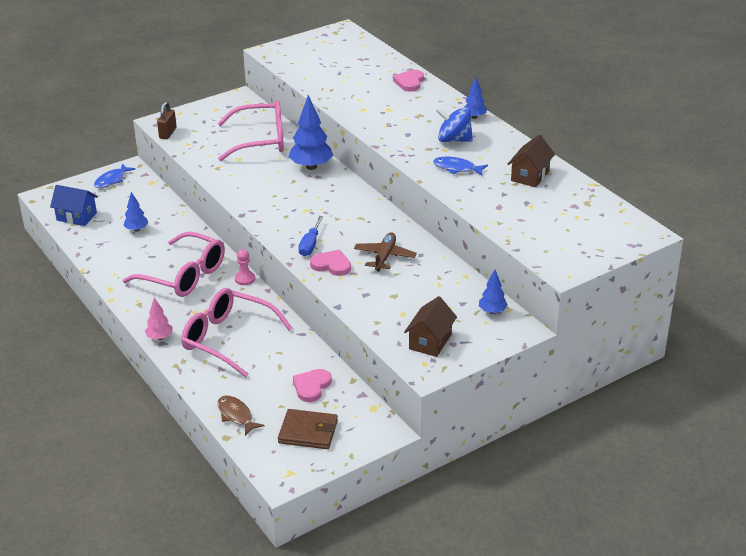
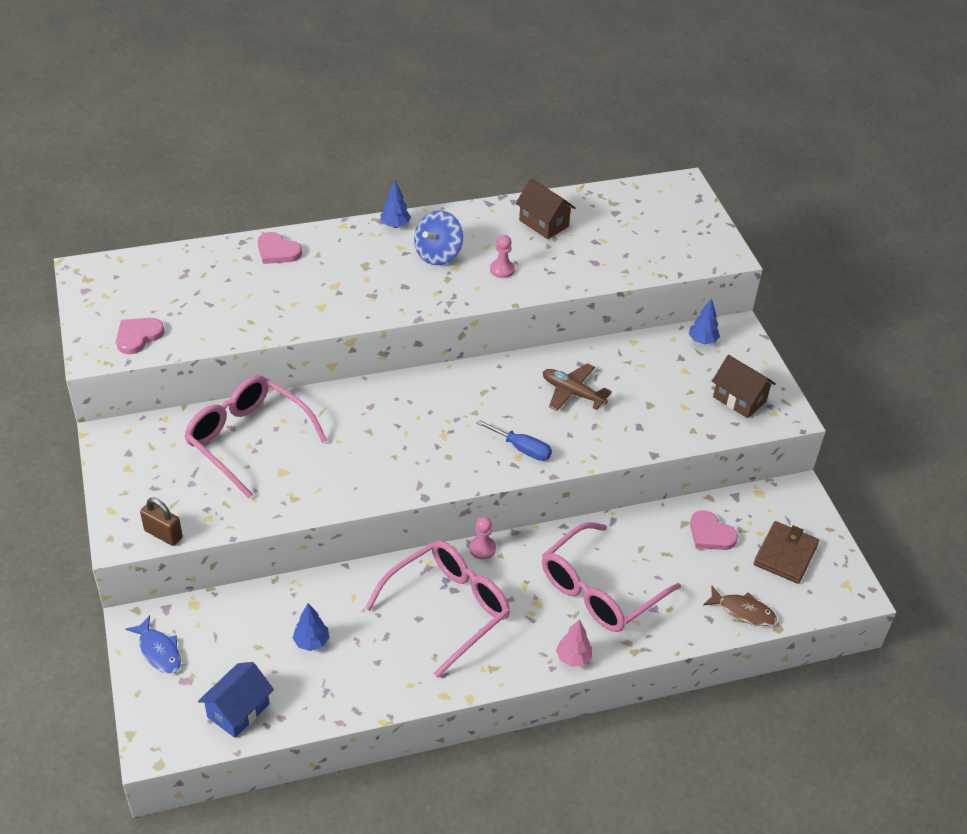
camera: 75 degrees left, 10 degrees up
(236, 415) = (743, 611): brown fish -> brown fish turned 135 degrees counterclockwise
(261, 140) = (247, 439): pink glasses -> pink glasses turned 60 degrees counterclockwise
(311, 167) = (344, 407): blue tree -> none
(331, 265) = (571, 440): pink heart -> pink heart (138, 336)
(456, 168) = (502, 270): blue fish -> pink pawn

